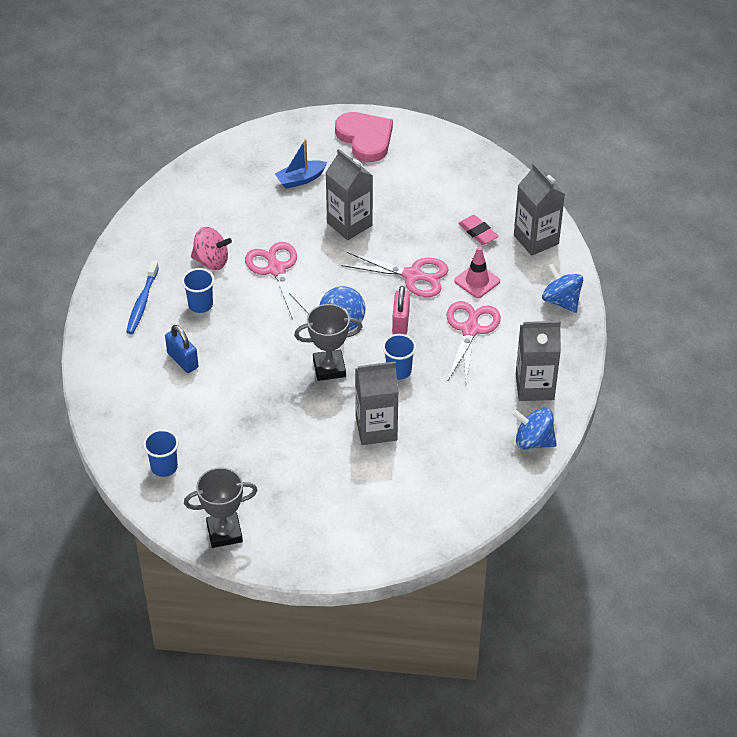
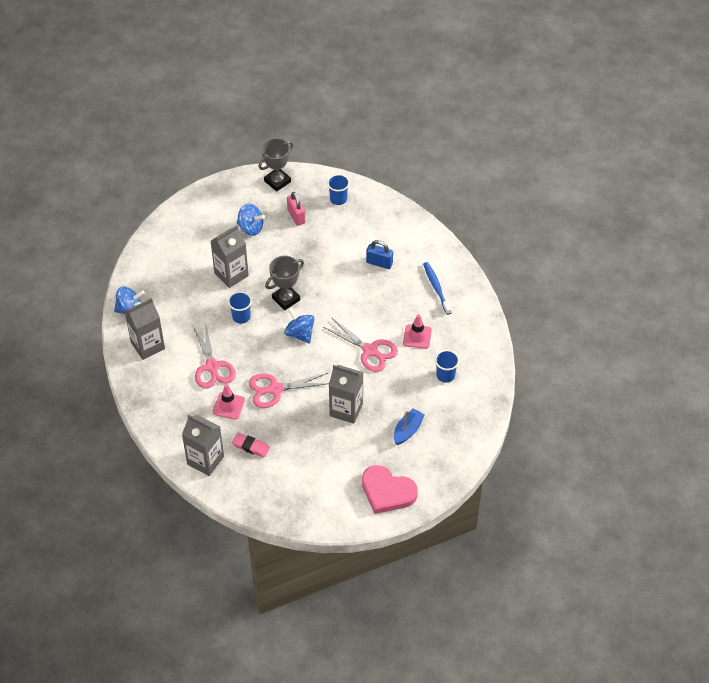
camera: 150 degrees right, 5 degrees up
(200, 305) = (398, 303): blue cup -> blue cup (445, 375)
(211, 261) = (417, 336): pink spinning top -> pink traffic cone
(400, 323) = (261, 350): pink padlock -> pink padlock (296, 216)
(561, 301) = (162, 417): blue spinning top -> blue spinning top (251, 228)

